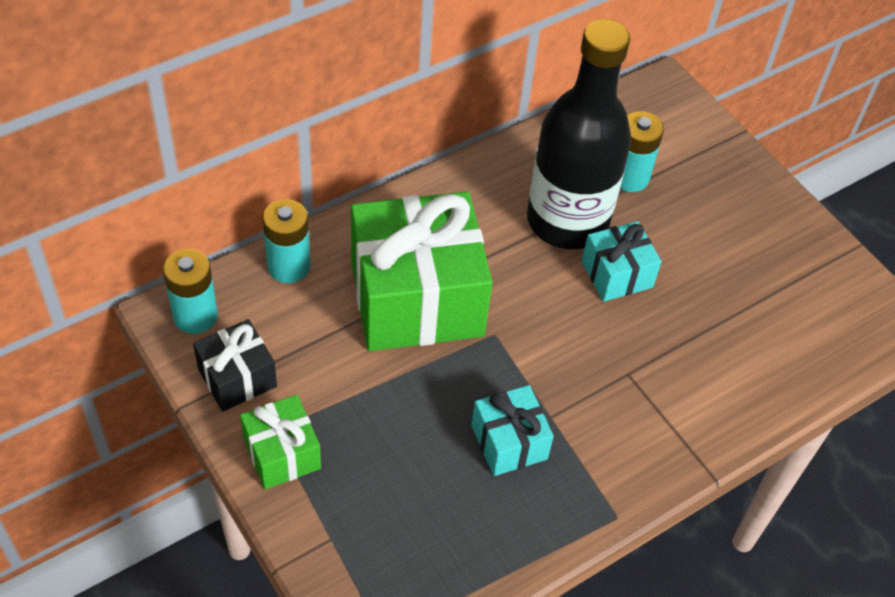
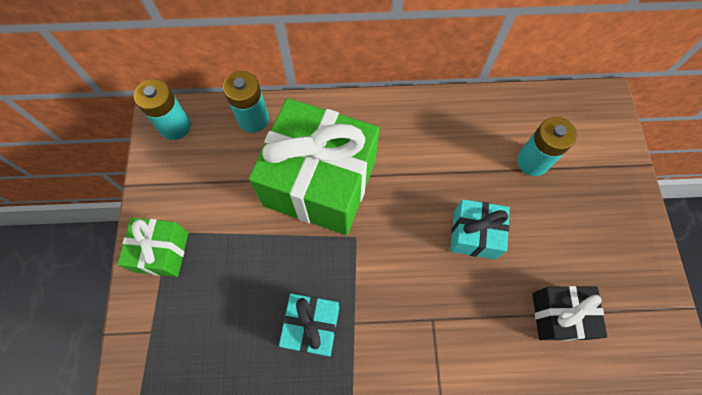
camera: 35 degrees right, 15 degrees up
(237, 377) = (171, 182): black gift -> black gift (559, 316)
(567, 221) = (463, 174): black bottle -> none

